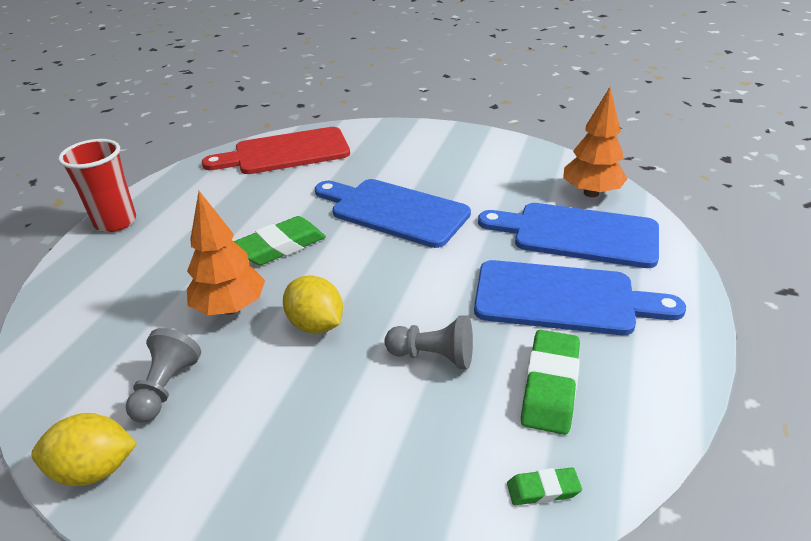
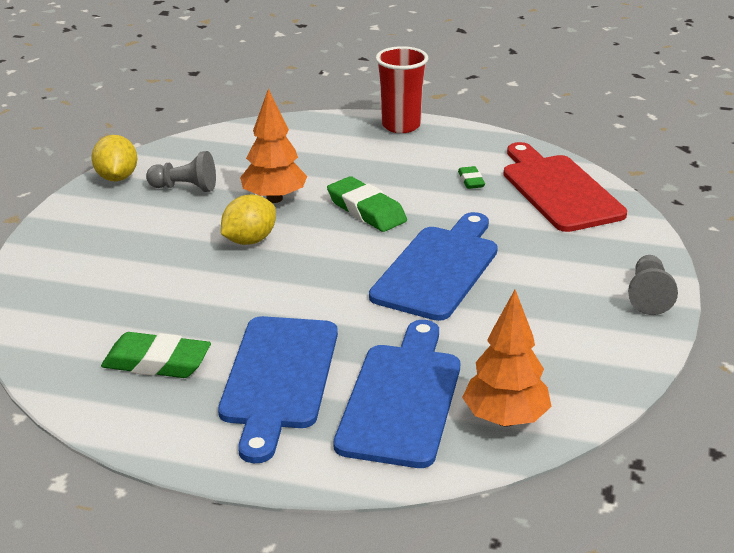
camera: 85 degrees right, 5 degrees down
(433, 356) = (202, 301): grey pawn -> grey pawn (648, 296)
(543, 489) = (53, 353): green eraser -> green eraser (471, 181)

